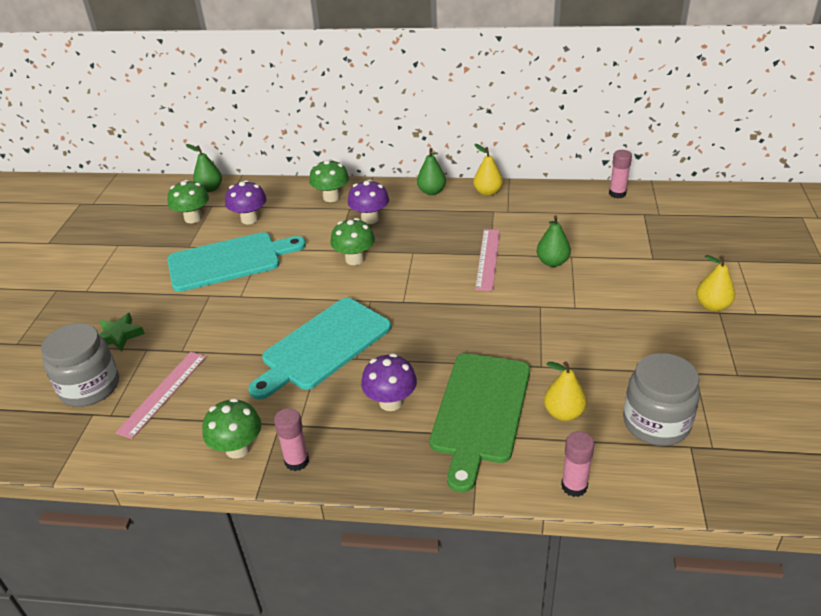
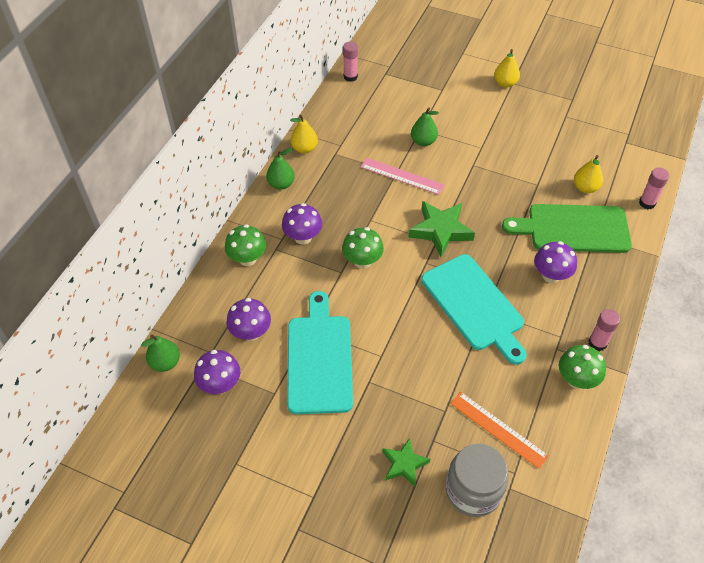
camera: 75 degrees left, 15 degrees up
(163, 393) = (498, 429): pink ruler -> orange ruler
(193, 218) = (220, 384): green mushroom -> purple mushroom
(421, 301) = (440, 230): none -> green star
(480, 411) = (573, 229): green cutting board -> green cutting board turned 150 degrees clockwise
(656, 423) = (604, 149): grey jar -> none

